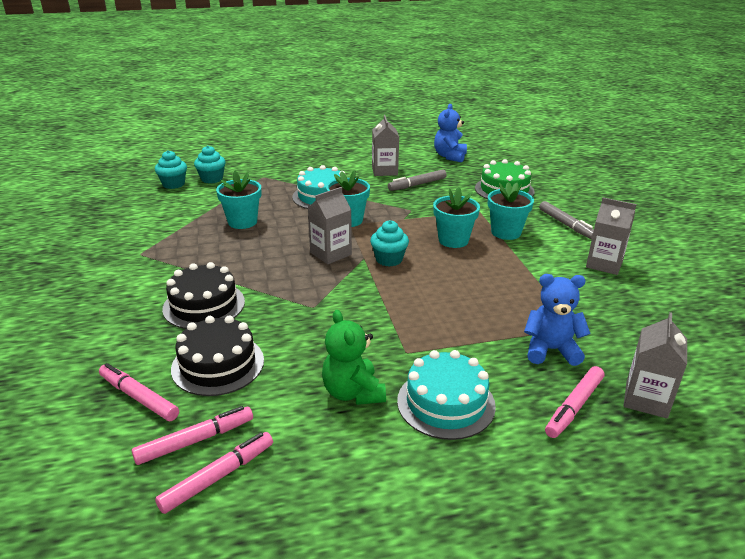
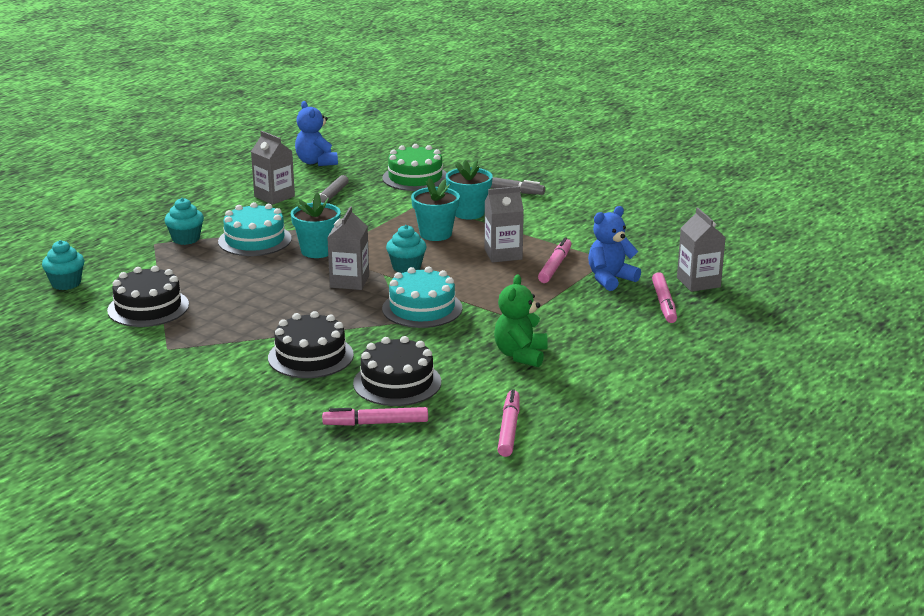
camera: 40 degrees left, 5 degrees down
(183, 219) = (148, 307): none -> black cake
(195, 441) = (461, 422): pink marker -> pink marker (555, 266)
(212, 179) = (100, 264): turquoise cupcake -> turquoise cupcake (186, 239)
(242, 222) = (217, 288): turquoise flower pot -> none
(353, 392) = (520, 355): green teddy bear -> green teddy bear turned 75 degrees clockwise
(446, 403) = (587, 334): turquoise cake -> turquoise cake (422, 308)
(604, 264) = (573, 210): grey carton -> grey carton (503, 254)

